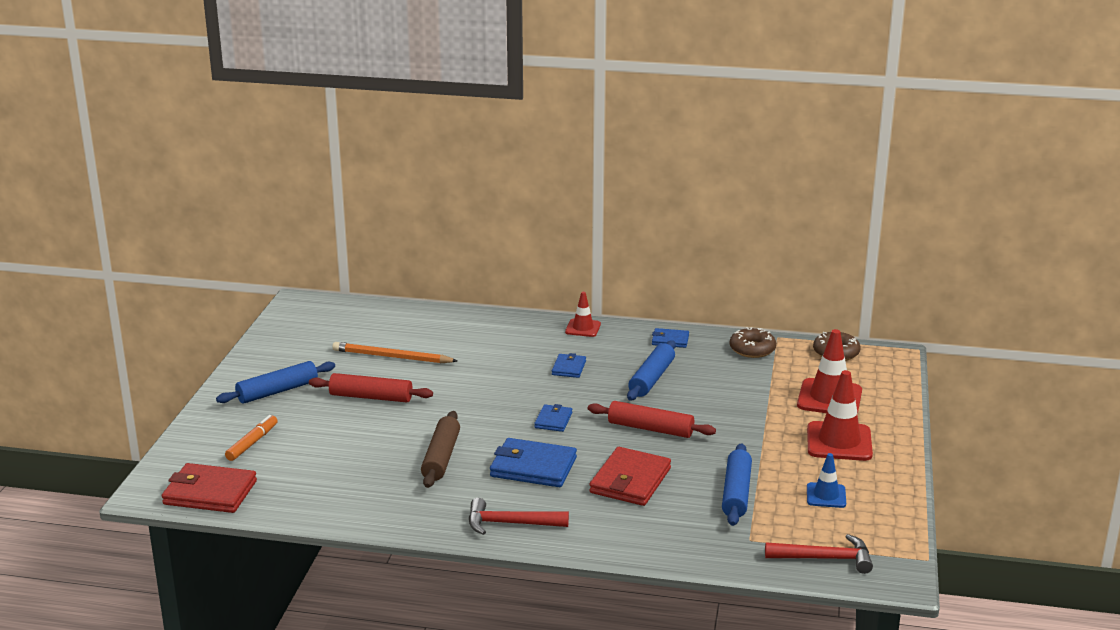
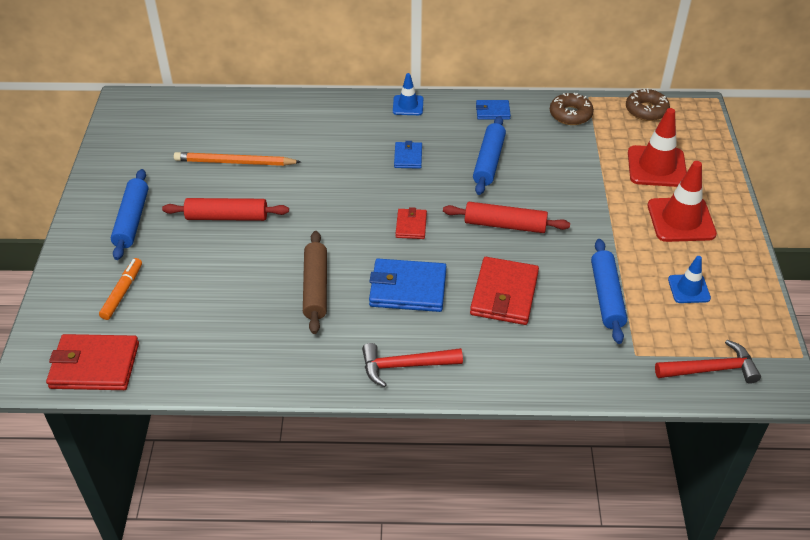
camera: 10 degrees left, 20 degrees up
(277, 391) = (132, 220): blue rolling pin -> blue rolling pin turned 45 degrees counterclockwise
(553, 420) = (411, 225): blue wallet -> red wallet
(583, 328) = (408, 105): red traffic cone -> blue traffic cone

